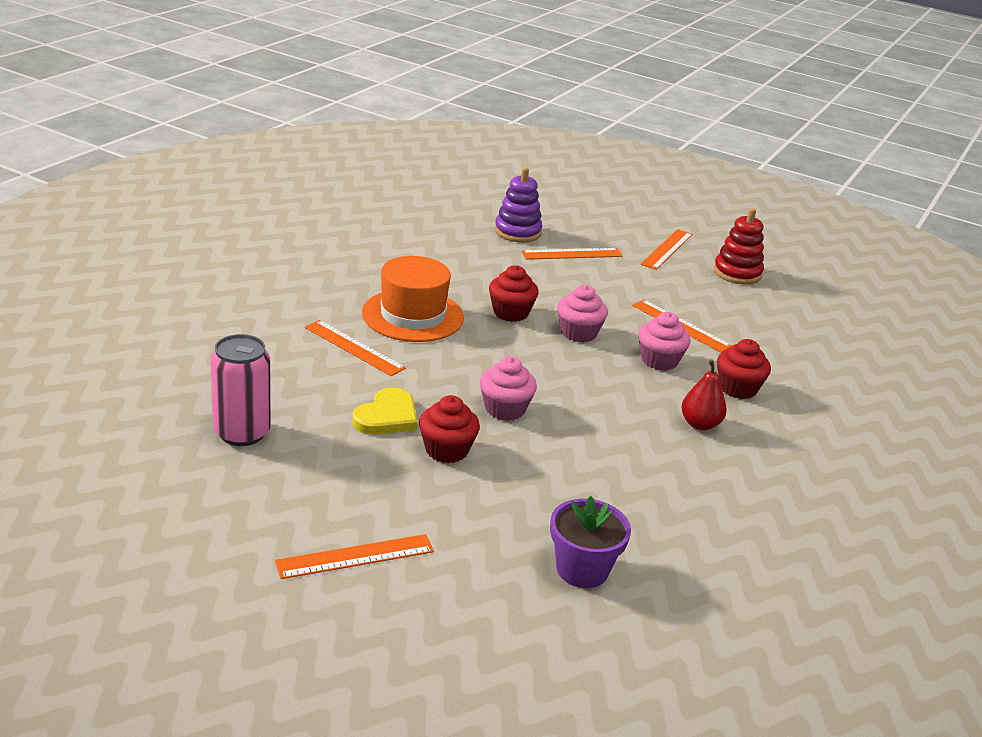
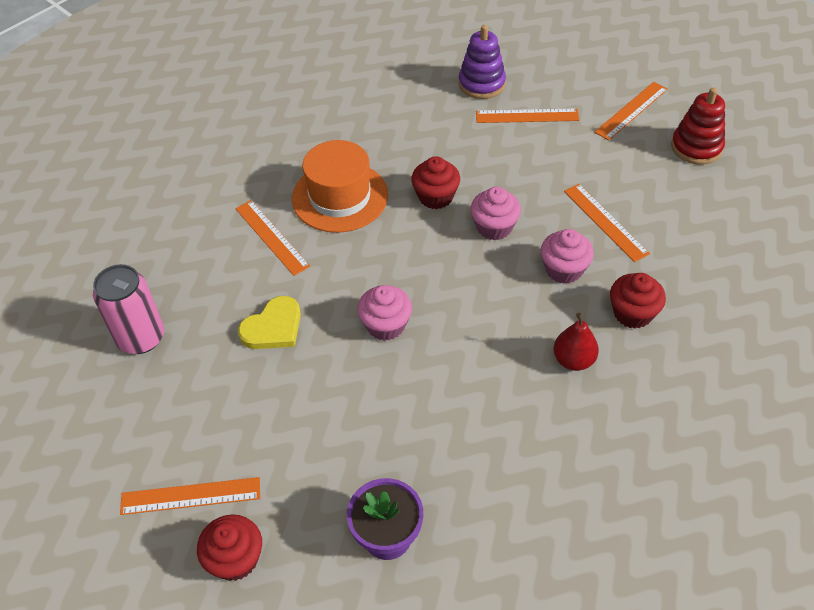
camera: 20 degrees right, 20 degrees up
(446, 450) = (313, 374): red cupcake -> red cupcake (235, 559)

